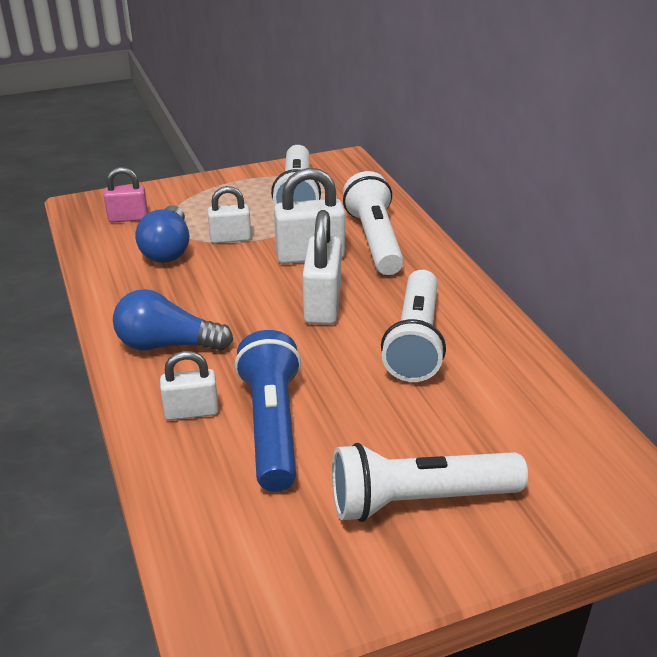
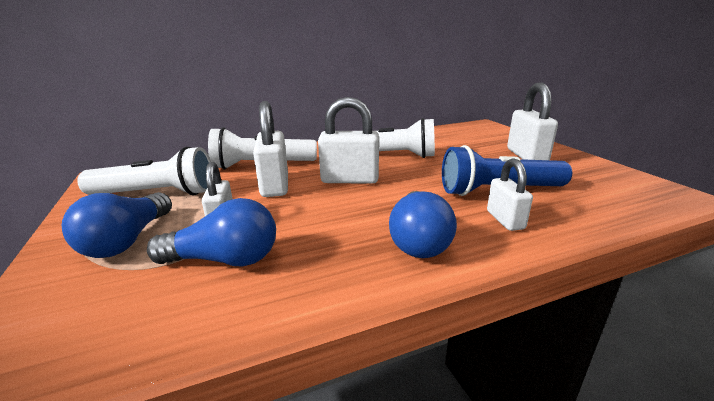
camera: 90 degrees left, 10 degrees down
(128, 218) = (104, 308): pink padlock -> none
(209, 204) = (127, 241): none -> blue light bulb
(419, 500) = (526, 156): white flashlight -> white padlock

